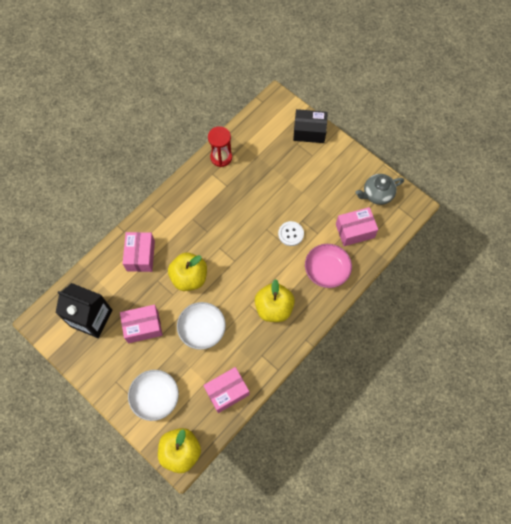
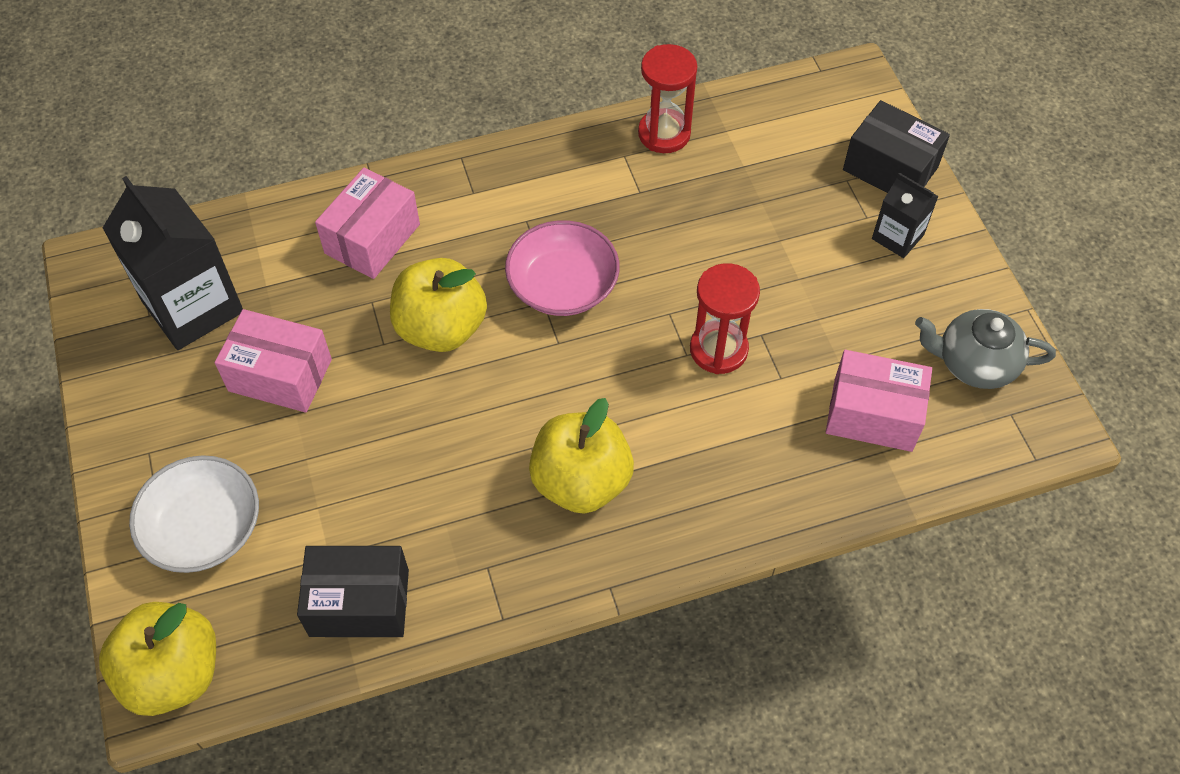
camera: 30 degrees right, 10 degrees down
(202, 329) = (397, 443): white bowl -> none
(227, 392) = (359, 602): pink box -> black box
(291, 234) = (718, 349): white button -> red hourglass
(326, 158) = (897, 237): none -> black carton
(326, 270) = (754, 464): pink bowl -> pink bowl (563, 285)

